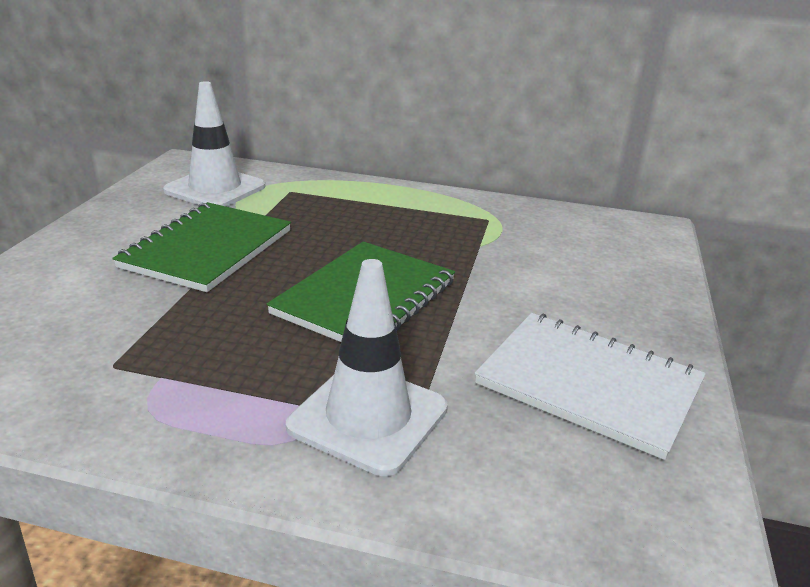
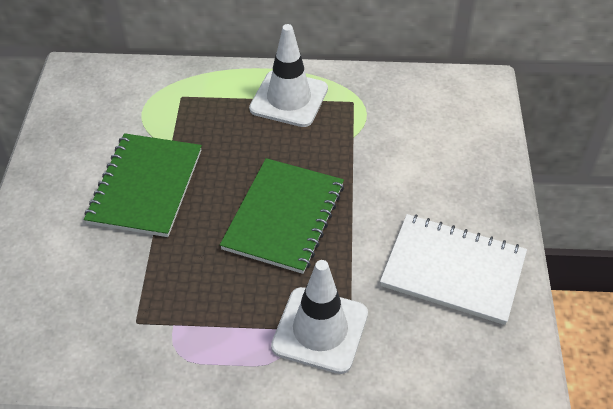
camera: 10 degrees left, 20 degrees up
(215, 189) = (117, 106): white traffic cone -> white traffic cone (289, 99)

